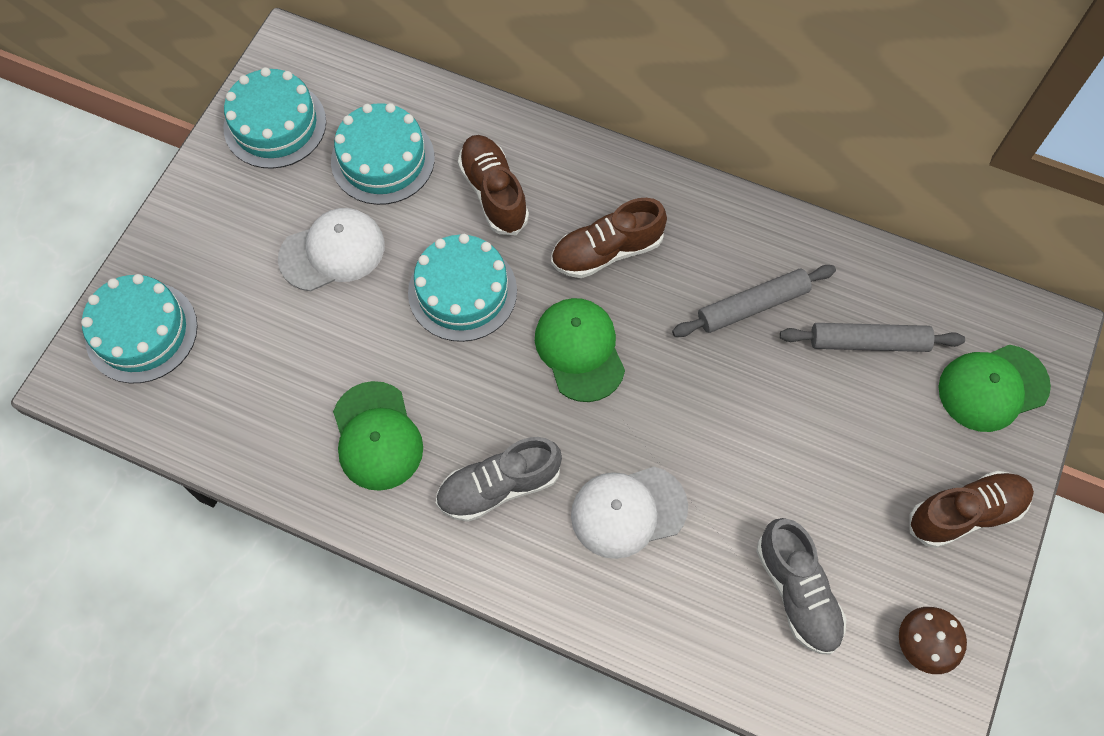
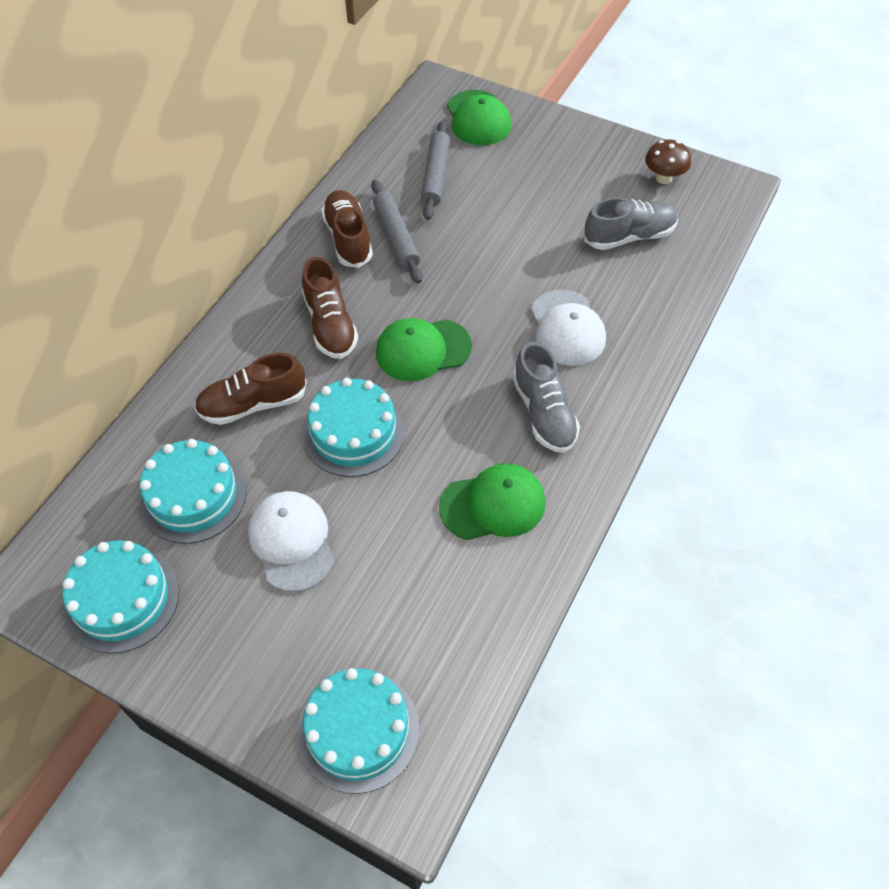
camera: 85 degrees left, 10 degrees down
(965, 513) = (570, 145): brown shoe -> brown shoe (348, 238)

